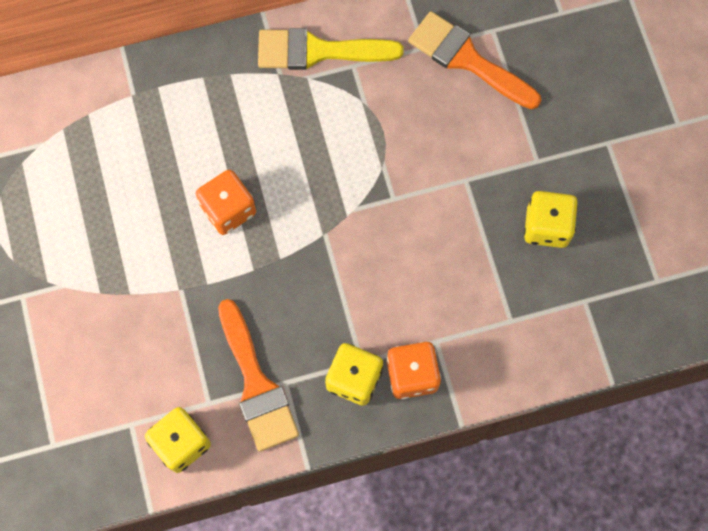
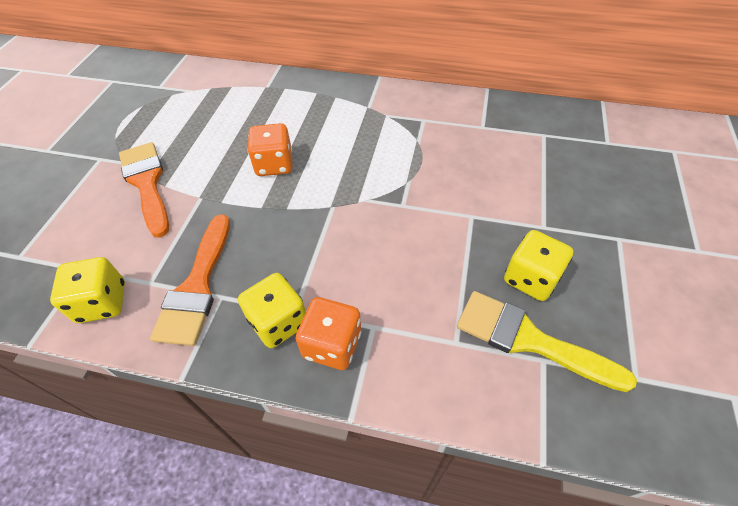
camera: 30 degrees right, 20 degrees down
(318, 51) = (403, 104): yellow brush -> yellow brush (528, 339)
(467, 59) = (514, 144): orange brush -> orange brush (147, 183)

